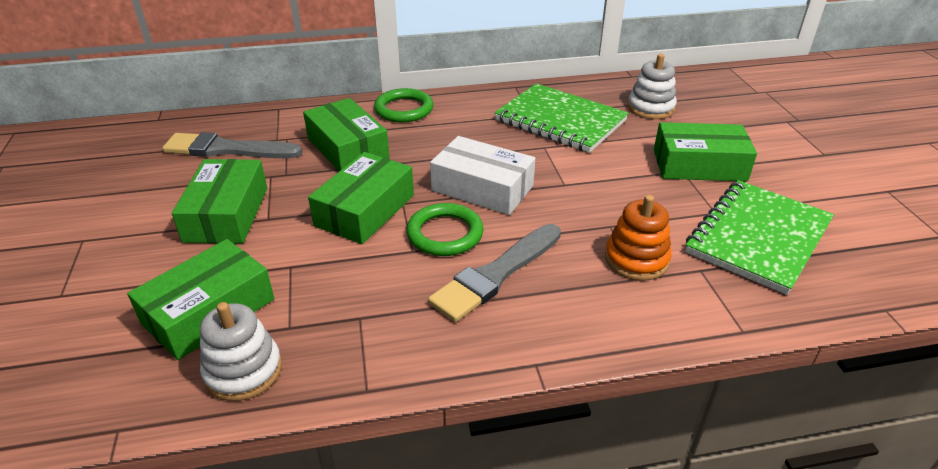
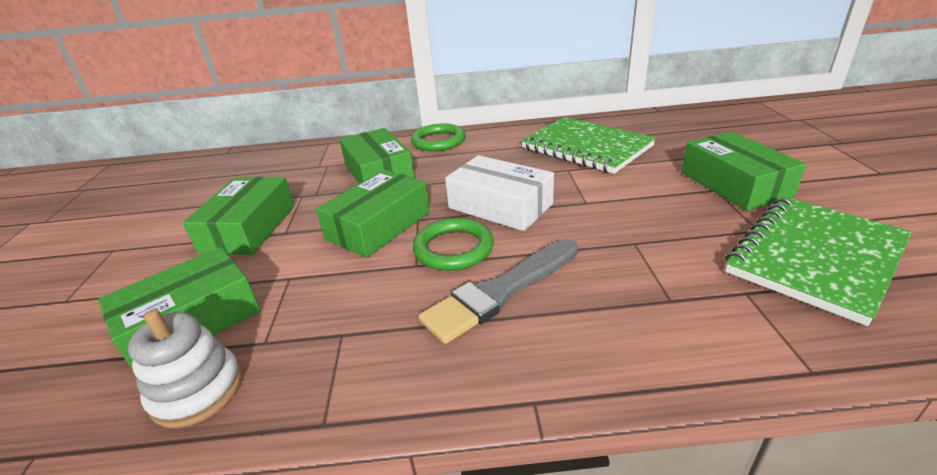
camera: 10 degrees right, 5 degrees down
(227, 149) = (272, 174): grey brush -> none
(636, 259) = (665, 279): orange stacking toy -> none
(650, 108) = (679, 135): white stacking toy -> none
(699, 165) = (734, 184): green box -> green box turned 60 degrees clockwise

